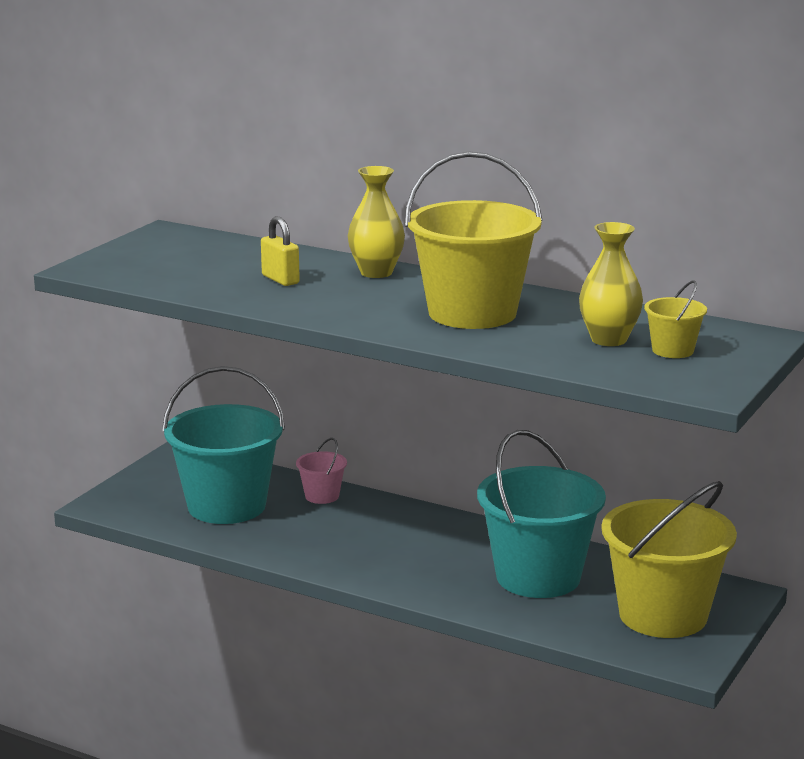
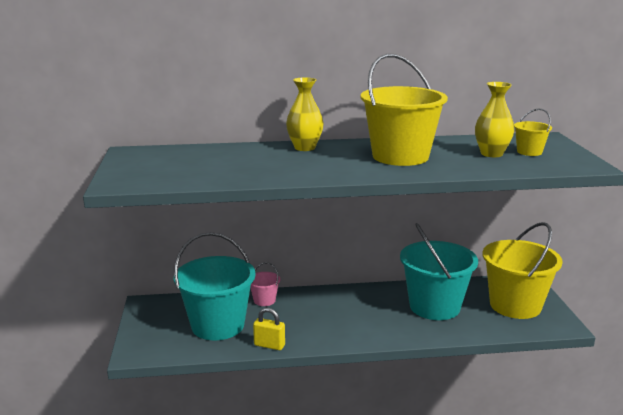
camera: 35 degrees left, 0 degrees up
(280, 279) = (259, 163): yellow padlock -> yellow padlock (269, 345)

